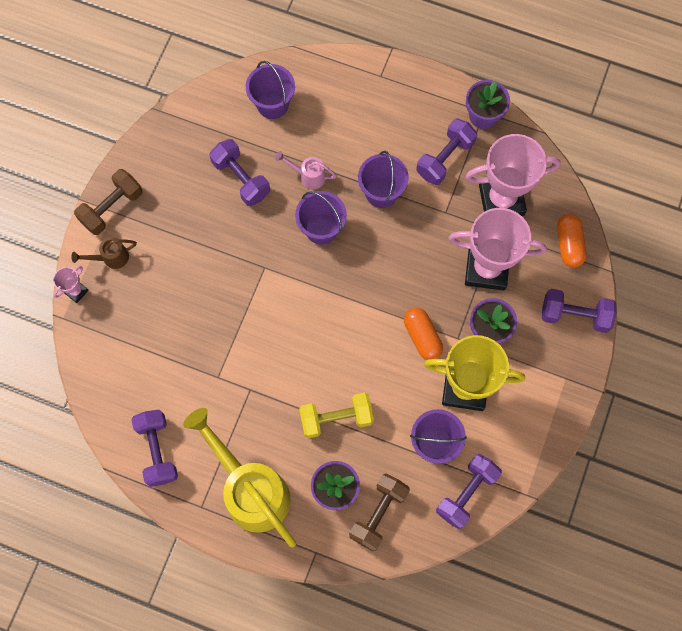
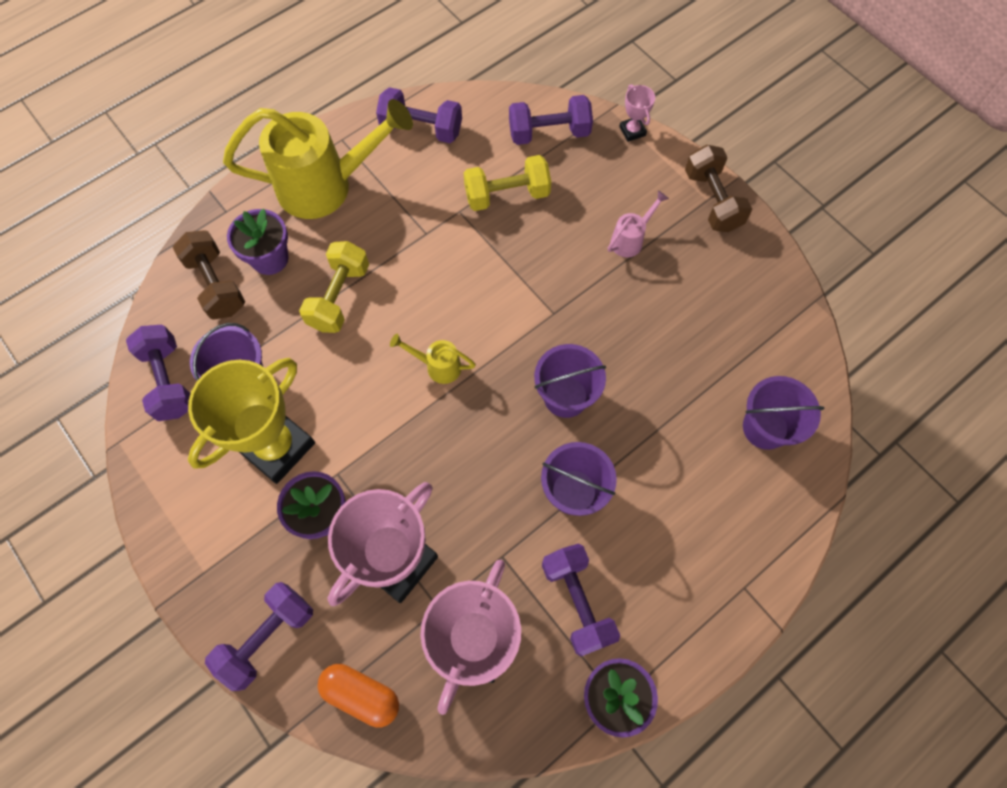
camera: 120 degrees right, 5 degrees down
(111, 258) = (652, 175): brown watering can -> none
(185, 351) = (507, 195): none -> yellow dumbbell
(241, 179) = (679, 343): purple dumbbell -> purple dumbbell (549, 133)
(308, 176) = (643, 418): pink watering can -> pink watering can (631, 239)
(348, 320) = (437, 366): none -> yellow watering can
(422, 337) = (366, 434): orange capsule -> none

